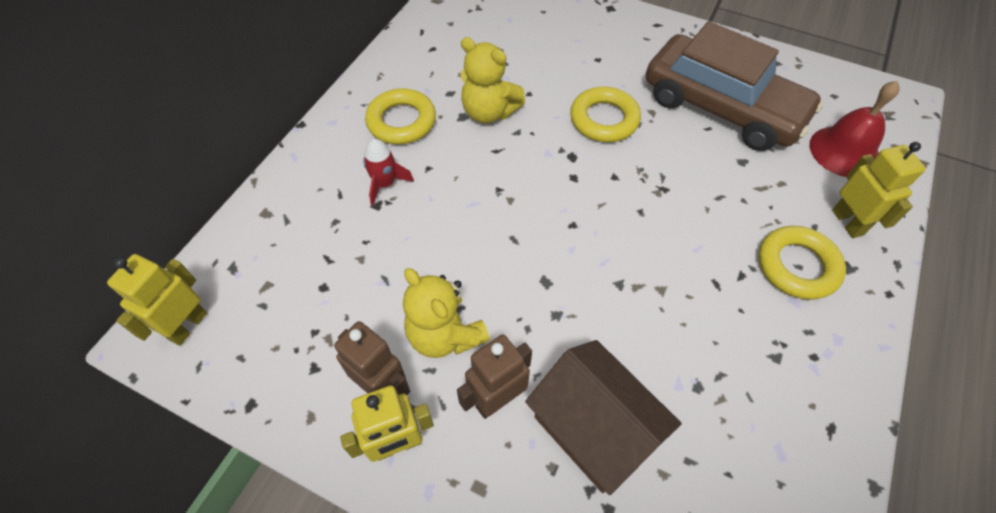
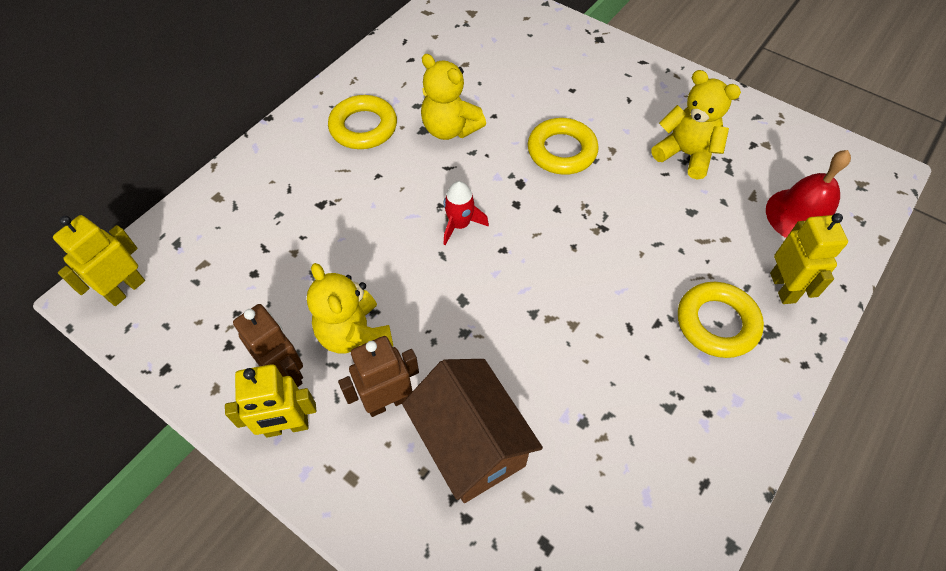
camera: 10 degrees right, 0 degrees up
(385, 184) = (333, 185): red rocket -> red rocket (460, 225)
(722, 107) = (686, 154): brown car -> yellow teddy bear

